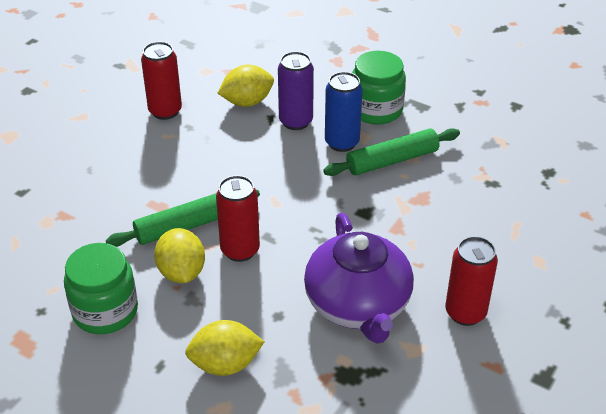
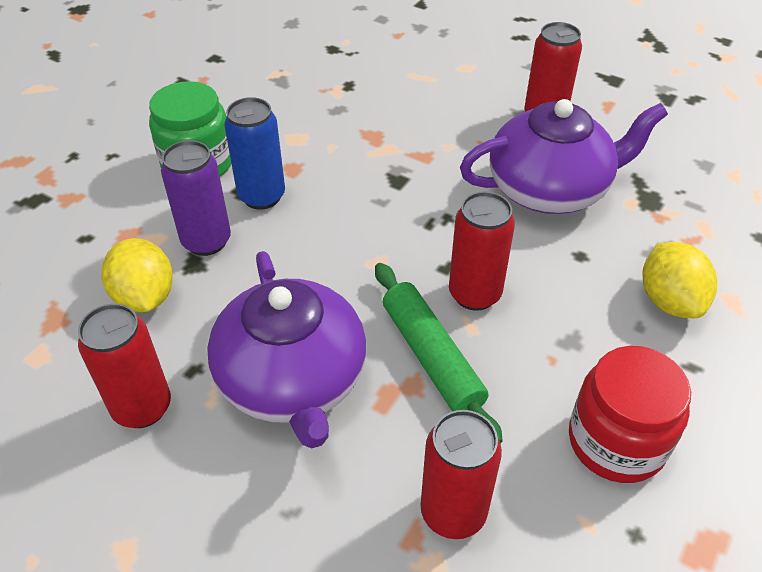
camera: 90 degrees left, 5 degrees up
(74, 231) = (453, 512): none -> red can
(105, 311) = (616, 441): green jar -> red jar
(175, 166) = (293, 381): none -> purple teapot
(181, 272) = (525, 355): yellow lemon -> none
(392, 160) = (303, 154): green rolling pin -> none

